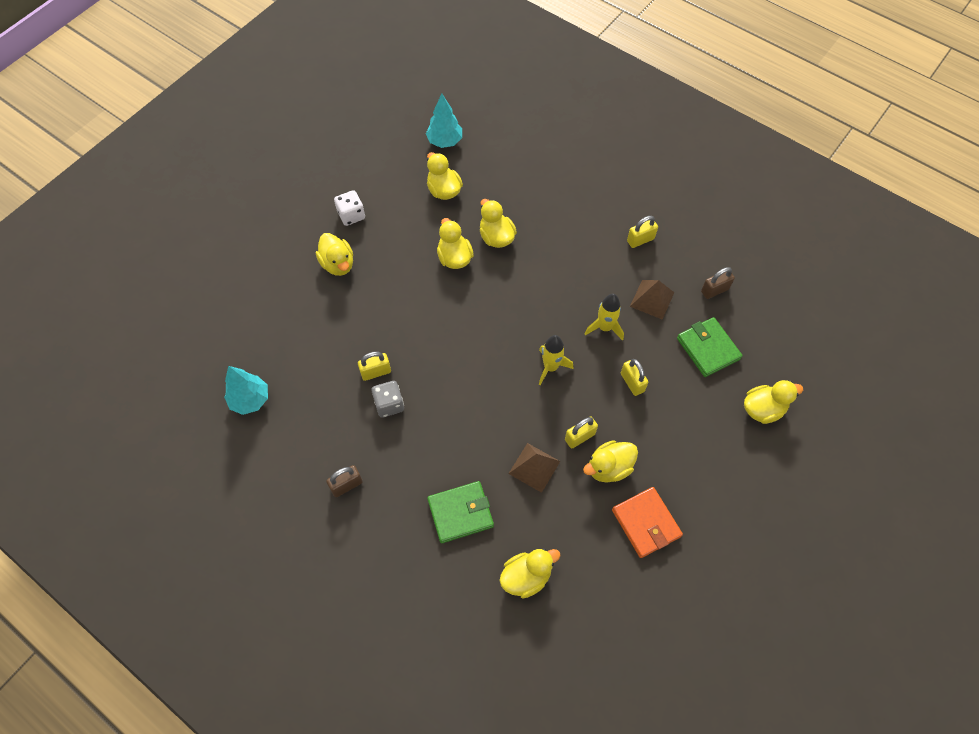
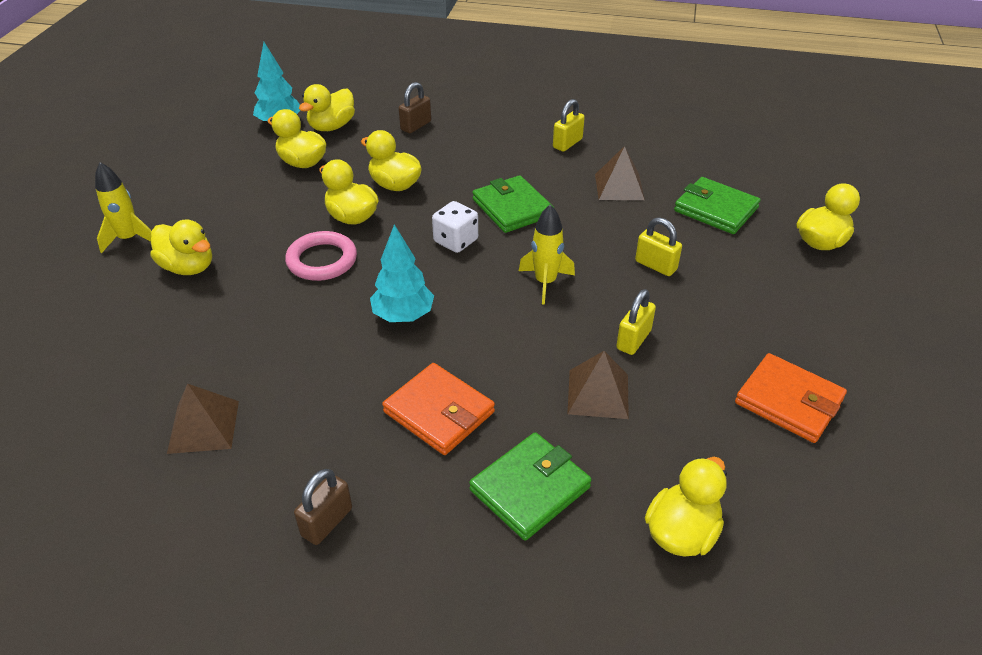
camera: 25 degrees left, 20 degrees down
(250, 400) = (107, 466): turquoise tree -> turquoise tree (403, 316)
(306, 394) = (203, 426): none -> brown pyramid
(351, 215) = (186, 215): white dice -> white dice (456, 241)
(376, 372) = (303, 364): yellow padlock -> none
(389, 404) = (344, 394): grey dice -> none
(420, 290) = (322, 260): none -> pink ring
(436, 440) = (439, 412): none -> orange wallet
(565, 291) = (512, 208): none -> green wallet
(605, 327) = (584, 226): yellow rocket -> yellow rocket (129, 239)
(609, 467) = (695, 359): yellow duck -> yellow duck (331, 127)
(714, 290) = (681, 160): brown padlock -> brown padlock (416, 126)

